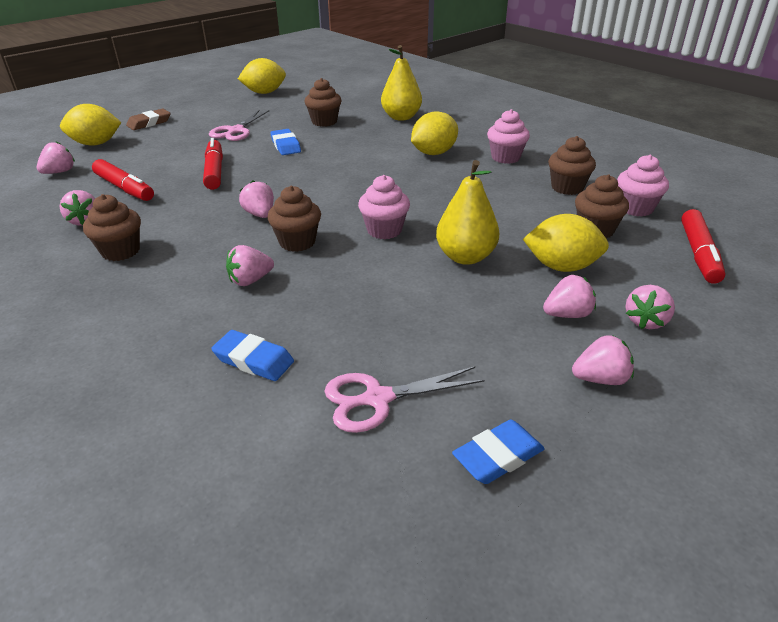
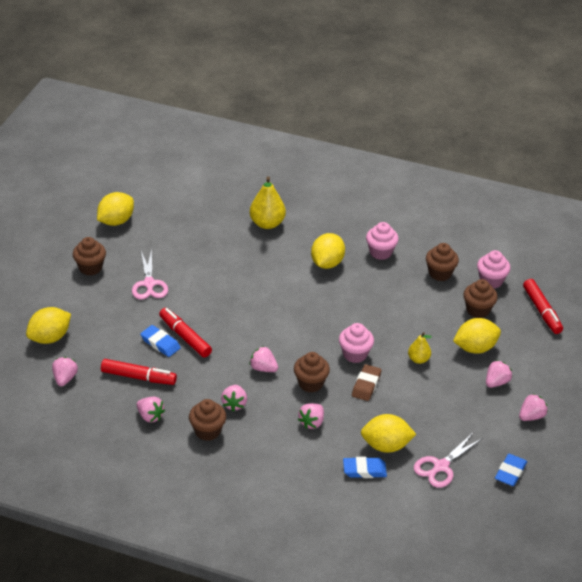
camera: 30 degrees left, 5 degrees up
(149, 123) = (62, 297): brown eraser -> brown eraser (366, 385)
(286, 146) = (209, 290): blue eraser -> blue eraser (160, 343)
(319, 339) = (386, 446): none -> yellow lemon
(324, 122) = (210, 249): brown cupcake -> brown cupcake (90, 268)
(465, 257) = (418, 359): yellow pear -> yellow pear, size x0.58
(645, 321) = (535, 372): pink strawberry -> pink strawberry (234, 404)

